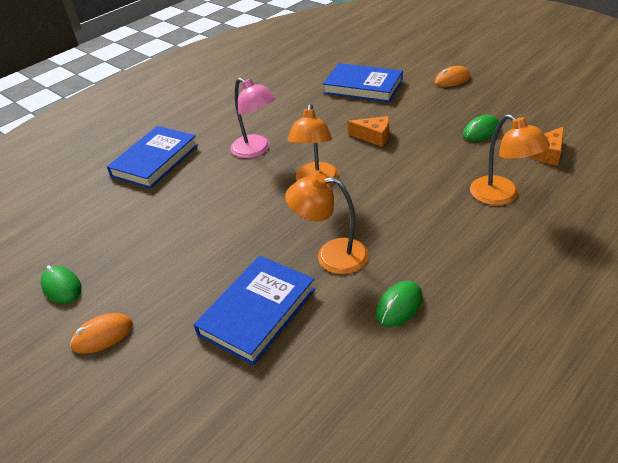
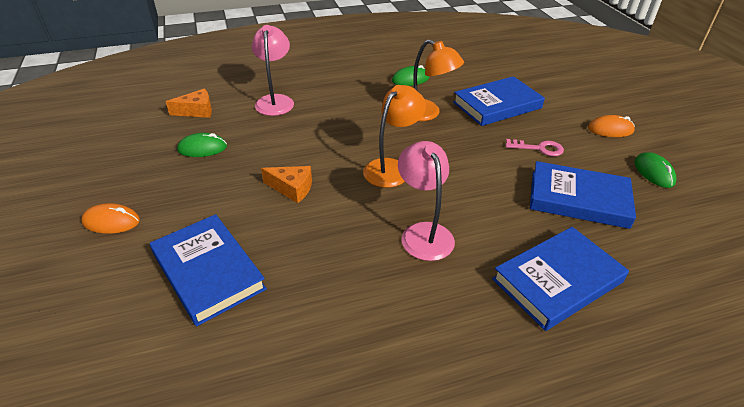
camera: 155 degrees left, 0 degrees up
(142, 224) = (578, 199): none -> blue book
(187, 264) = (539, 148): none -> pink key
(374, 136) = (292, 188): orange cheese -> orange cheese turned 150 degrees clockwise
(501, 196) = (275, 101): orange lamp -> pink lamp

